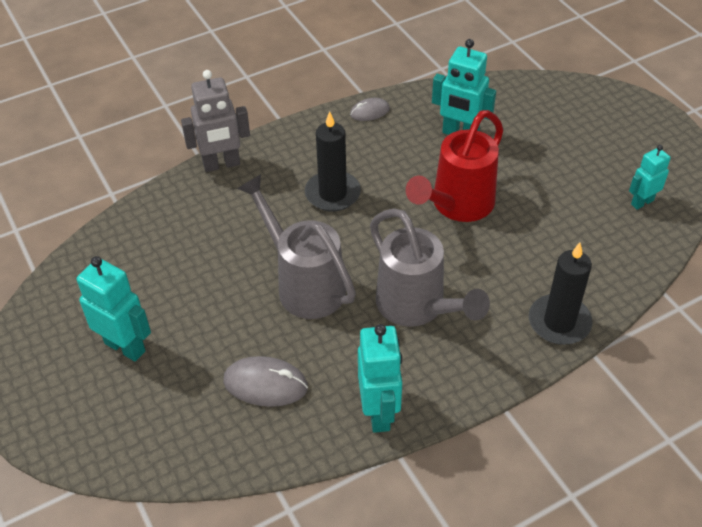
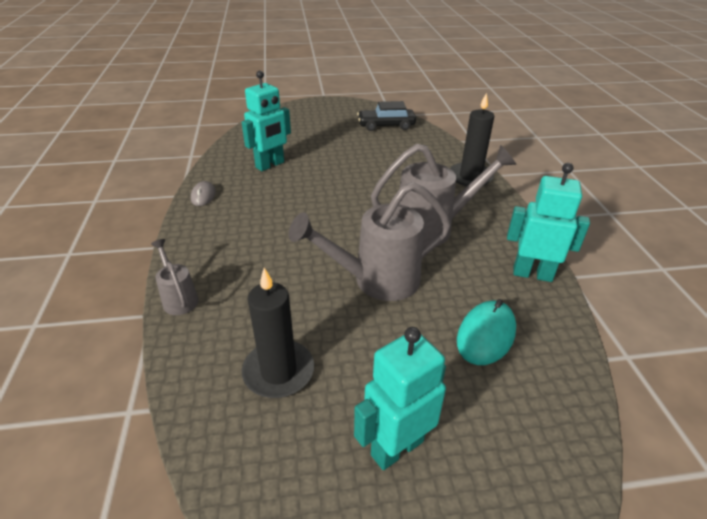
camera: 70 degrees left, 10 degrees down
(221, 164) = (179, 298): grey robot -> grey watering can
(265, 384) = (486, 335): grey mouse -> turquoise mouse
(332, 194) = (280, 238): black candle -> black candle (278, 371)
(457, 205) = (341, 185): red watering can -> none
(642, 202) = (386, 125): turquoise robot -> black car

